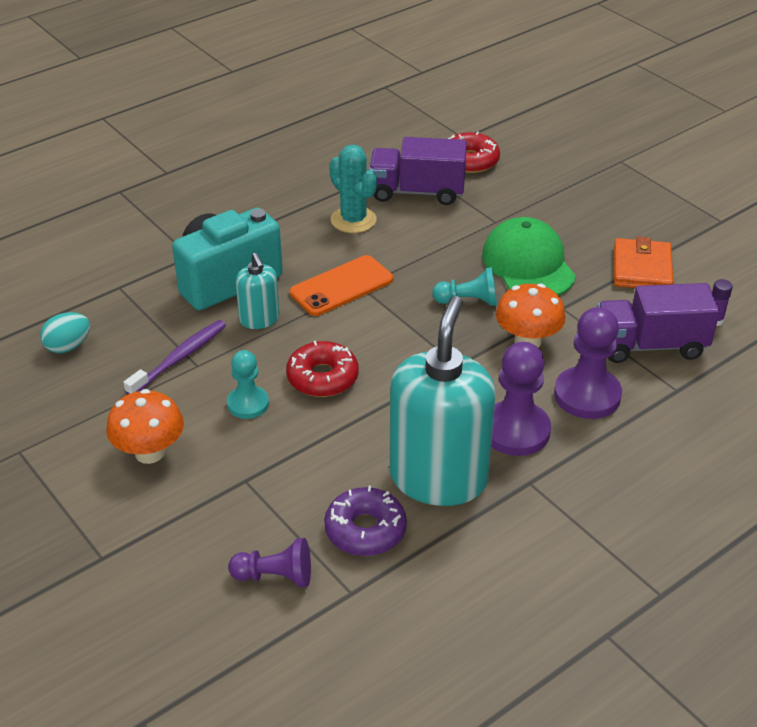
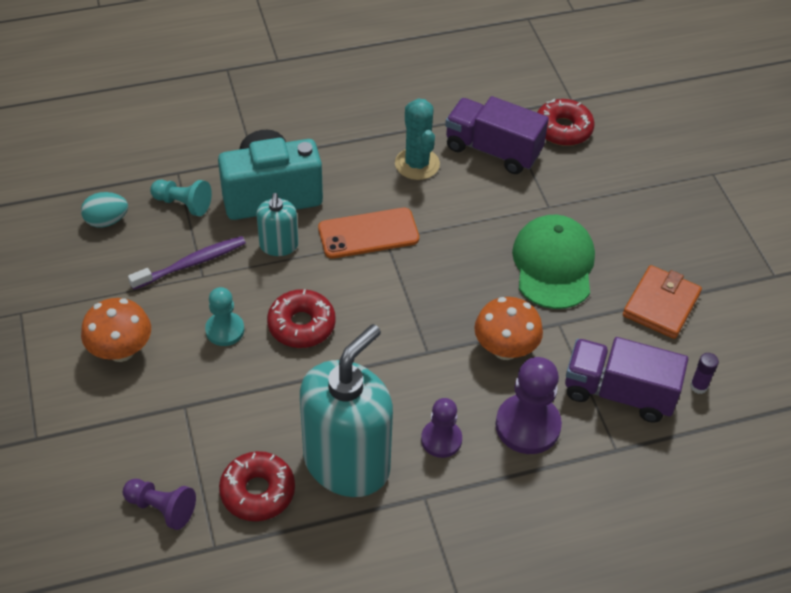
camera: 20 degrees right, 10 degrees up
(365, 530) = (257, 492): purple donut -> red donut
(468, 301) = (474, 287): turquoise pawn -> turquoise pawn (183, 204)
(515, 431) = (441, 439): purple pawn -> purple pawn, size x0.62

